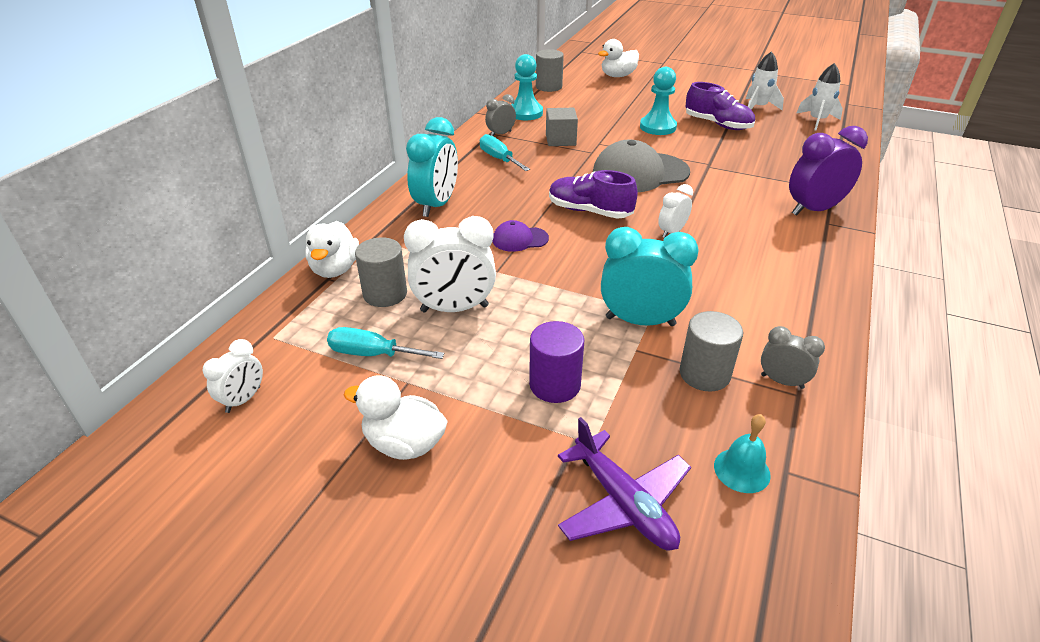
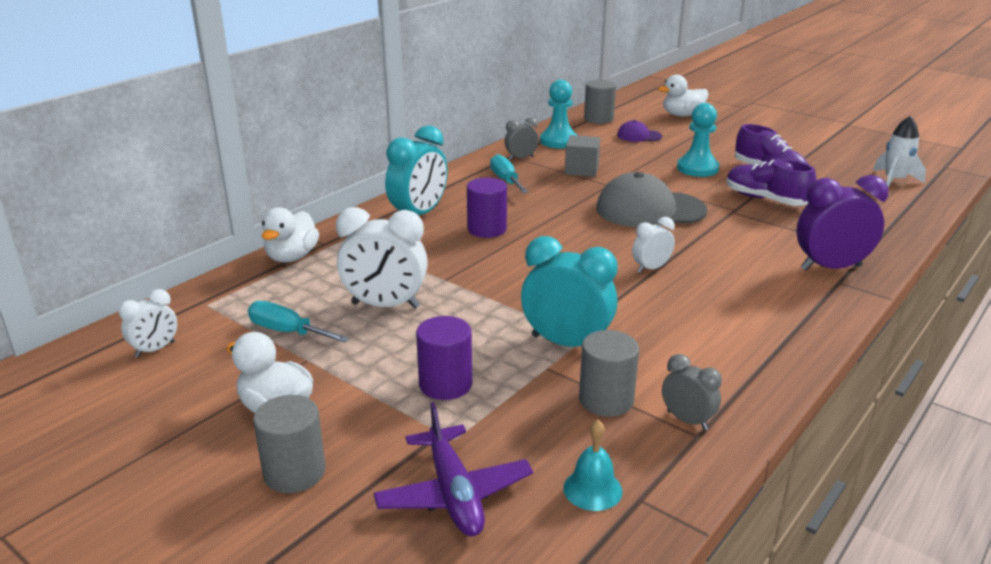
camera: 15 degrees right, 10 degrees down
(385, 294) = (326, 284): grey cylinder -> grey cylinder (294, 472)
(508, 212) = (487, 229): none -> purple cylinder
(520, 239) = (485, 254): purple cap -> purple cap (639, 136)
(589, 211) = (573, 238): purple shoe -> purple shoe (766, 200)
(758, 107) = (829, 161): white rocket -> none

